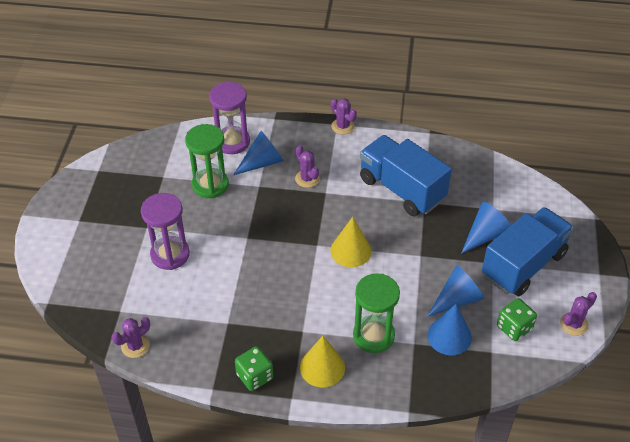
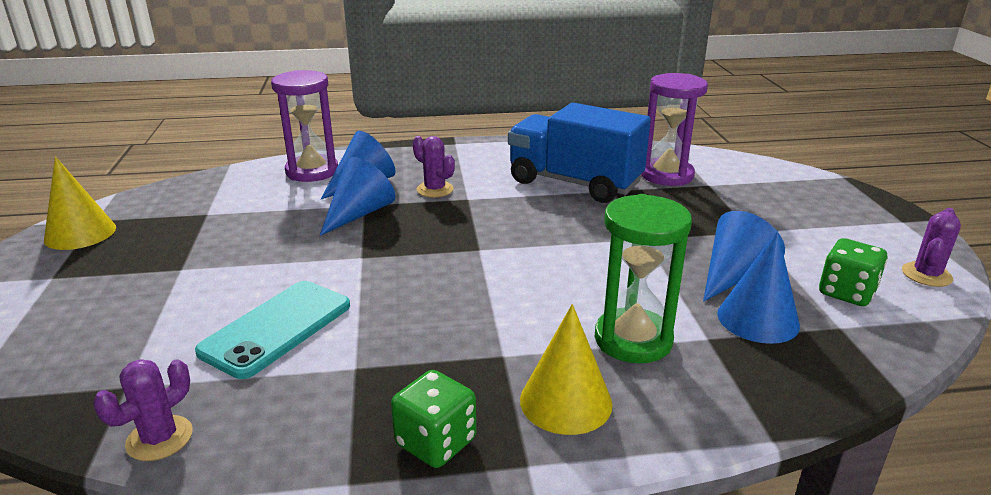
camera: 15 degrees left, 20 degrees down
(170, 254) = (227, 294): purple hourglass -> purple hourglass (667, 175)
(193, 287) = (277, 328): none -> turquoise phone
(210, 185) = (286, 212): green hourglass -> none
(343, 126) = (464, 144): purple cactus -> none
(351, 250) = (536, 247): yellow cone -> yellow cone (80, 233)
(485, 235) = (719, 207): blue cone -> blue cone (359, 214)
(523, 265) = (795, 227): blue truck -> none

